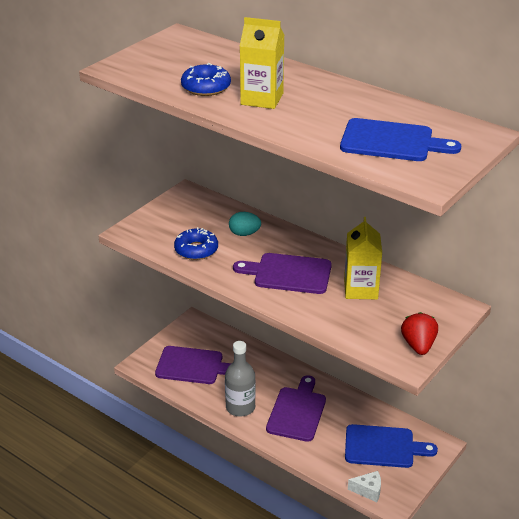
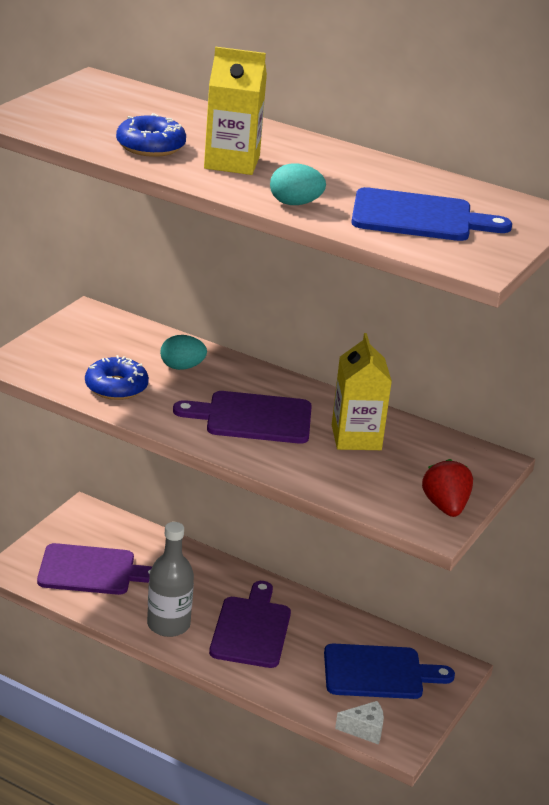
camera: 10 degrees left, 5 degrees down
(301, 132) = (295, 204): none -> turquoise egg

